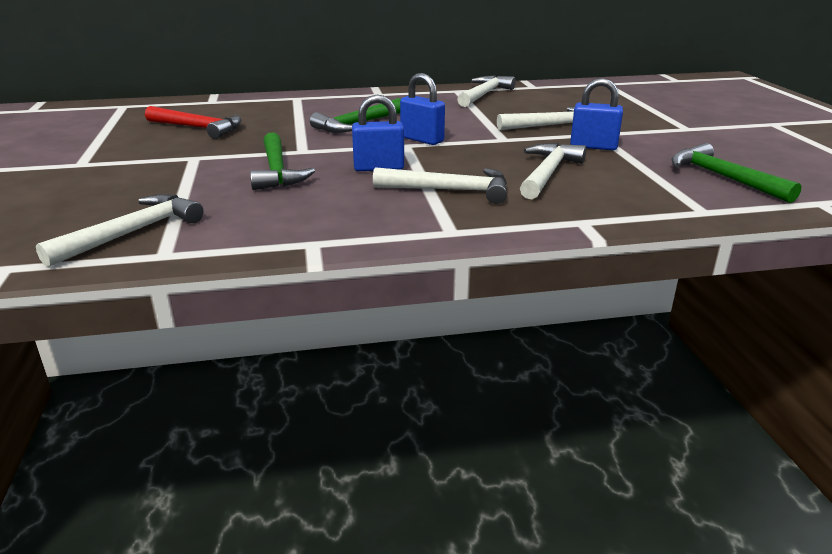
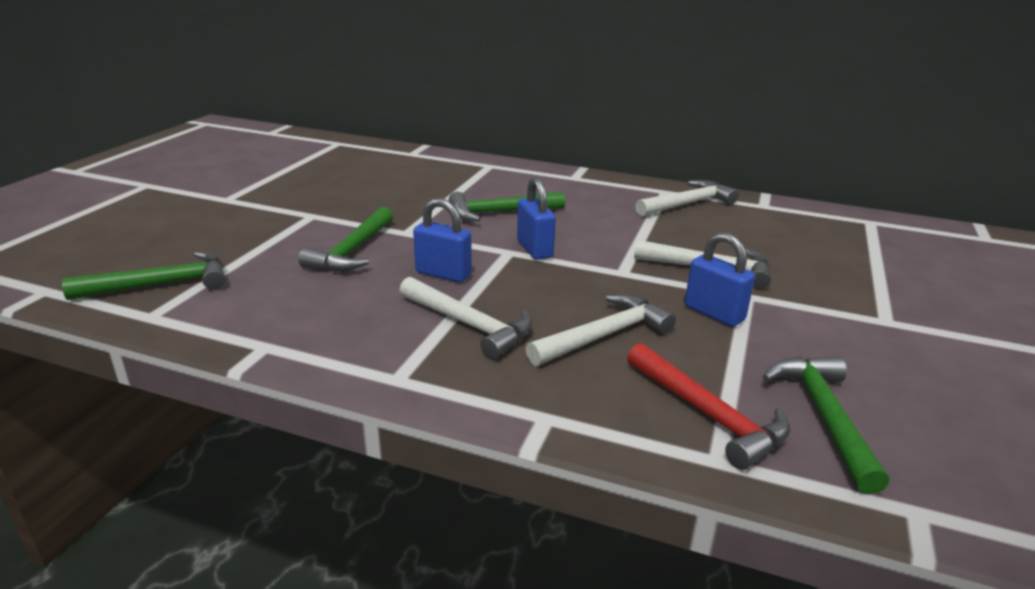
camera: 30 degrees right, 0 degrees up
(131, 233) = (161, 284): white hammer -> green hammer
(198, 128) = (359, 182): red hammer -> red hammer (708, 414)

